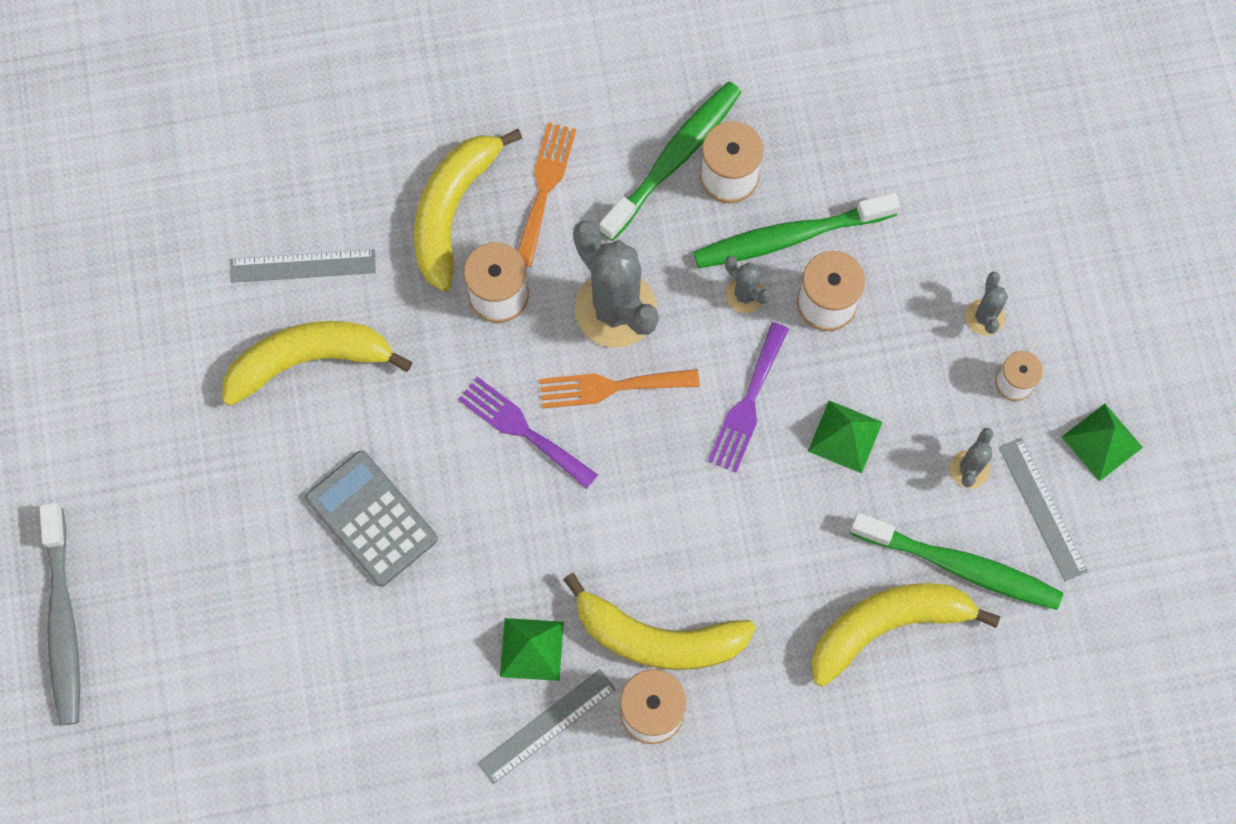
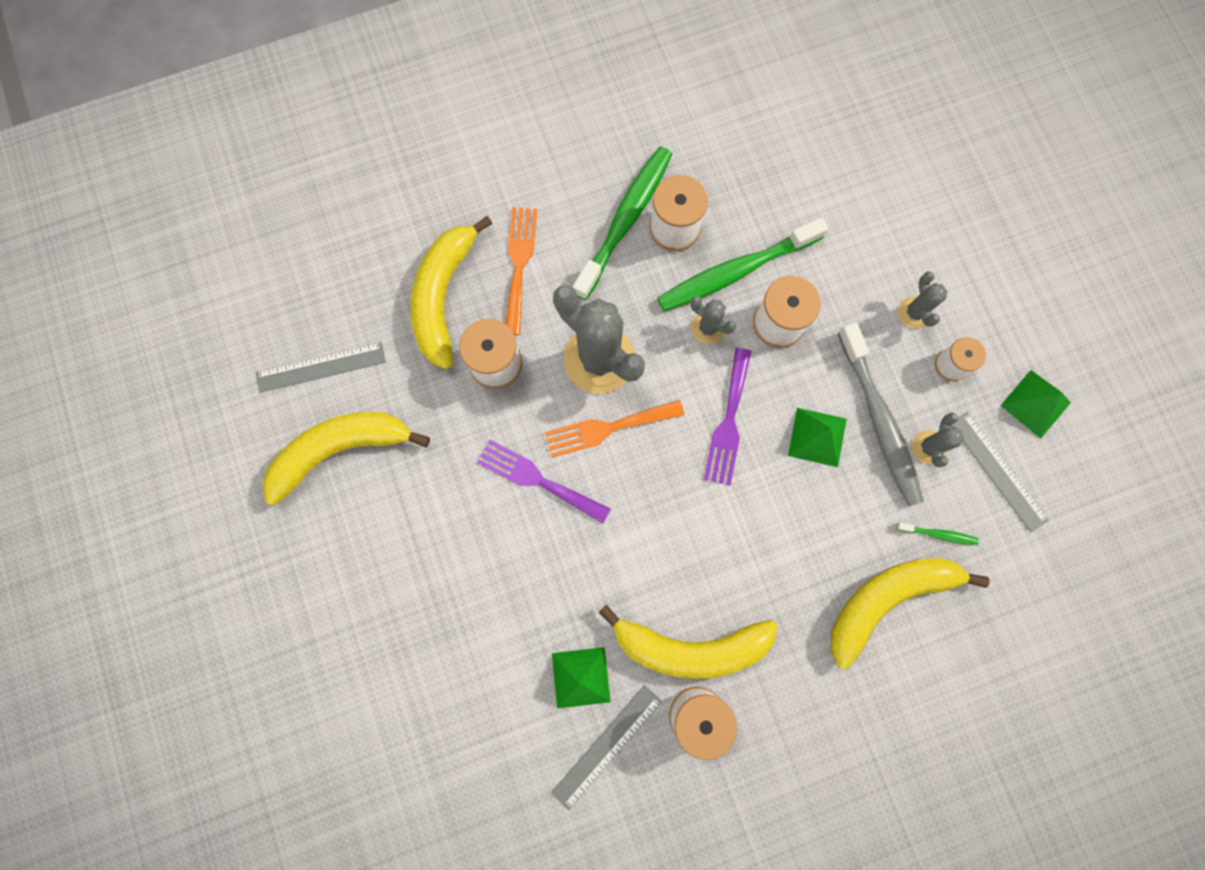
camera: 10 degrees left, 5 degrees up
(63, 621) = (155, 728): grey toothbrush -> grey toothbrush (879, 420)
(371, 518) = (418, 583): grey calculator -> none
(959, 565) = (937, 534): green toothbrush -> green toothbrush, size x0.42

